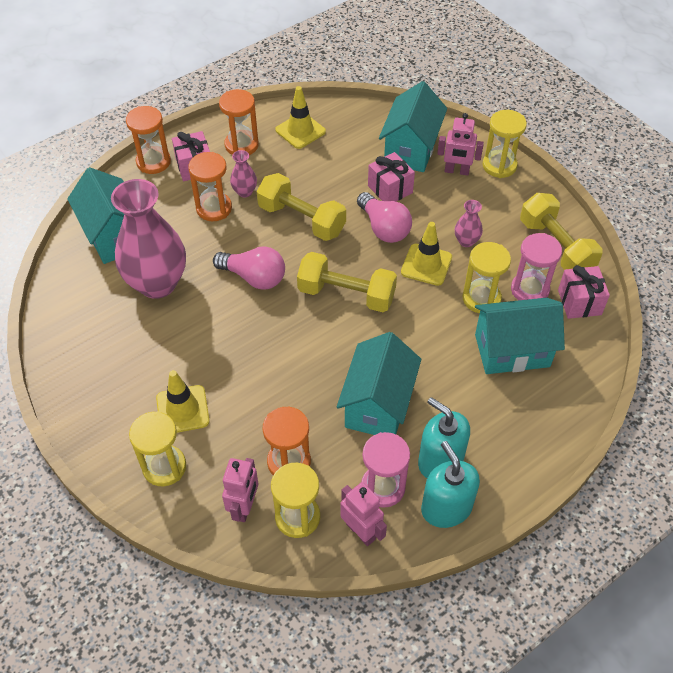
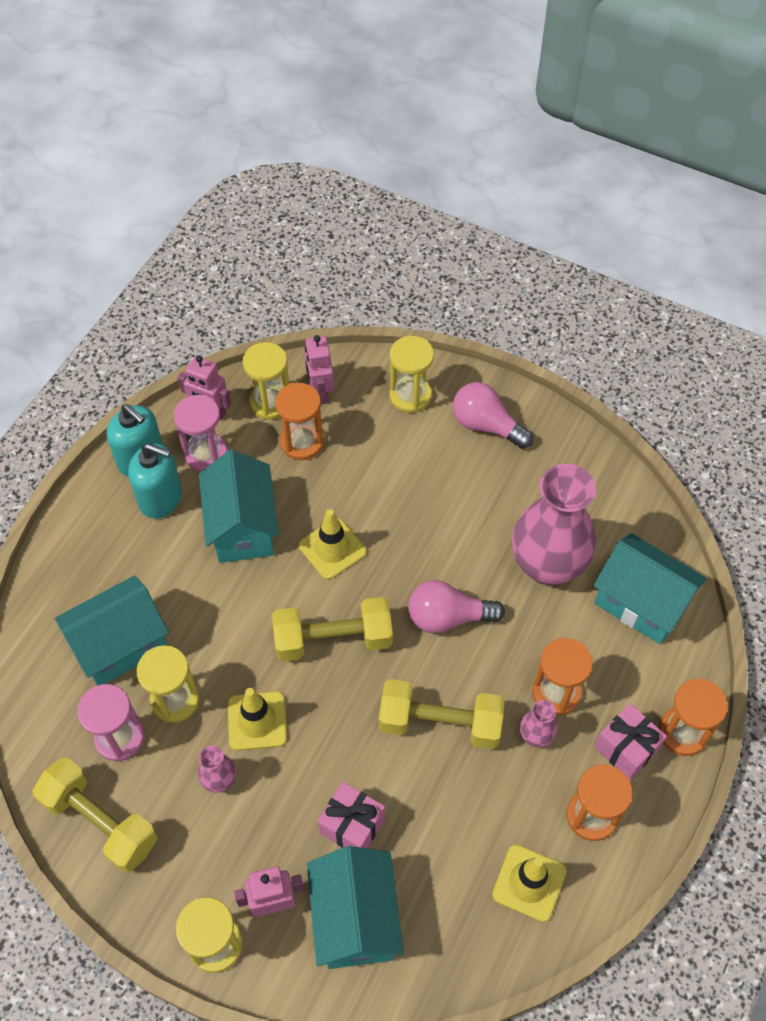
camera: 155 degrees right, 5 degrees up
(182, 410) = (428, 448): yellow traffic cone -> yellow traffic cone (332, 549)
(384, 228) = (332, 755): pink light bulb -> pink light bulb (486, 425)
(579, 302) = (55, 745): pink gift -> none

